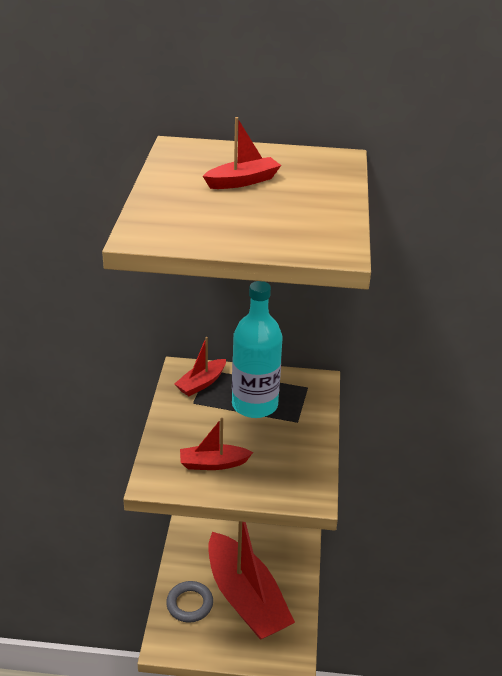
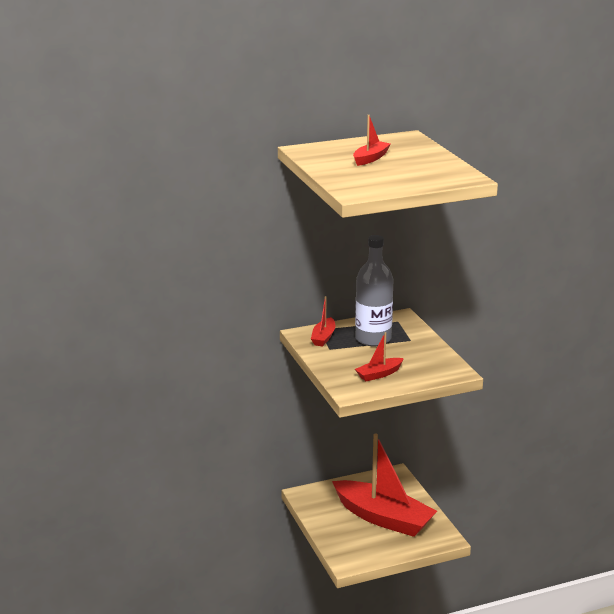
camera: 25 degrees left, 10 degrees down
(189, 604) = (345, 534): grey ring -> none
(254, 405) = (373, 339): turquoise bottle -> grey bottle

